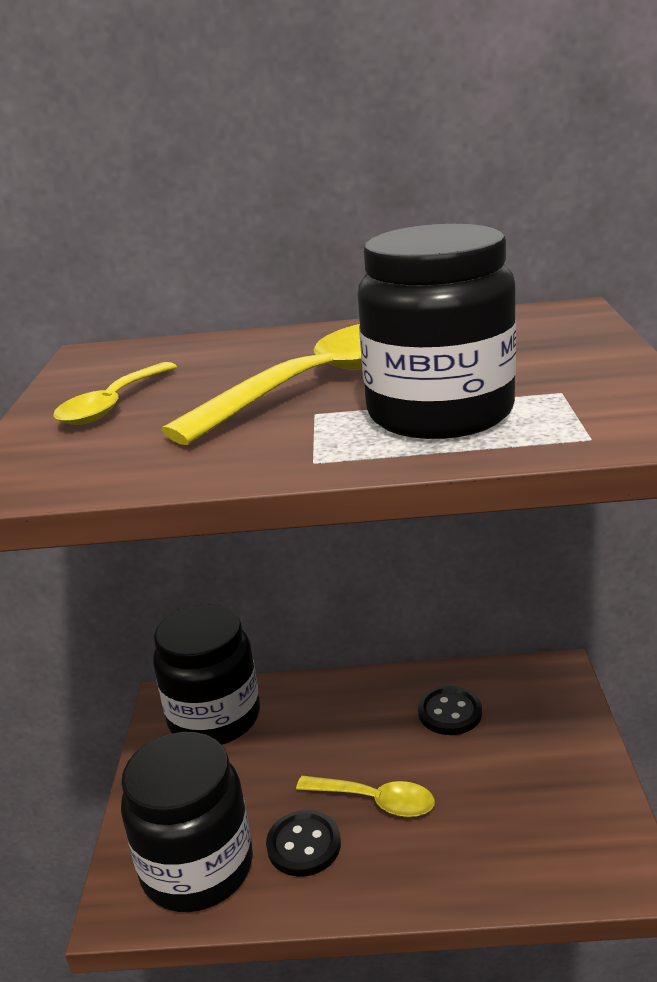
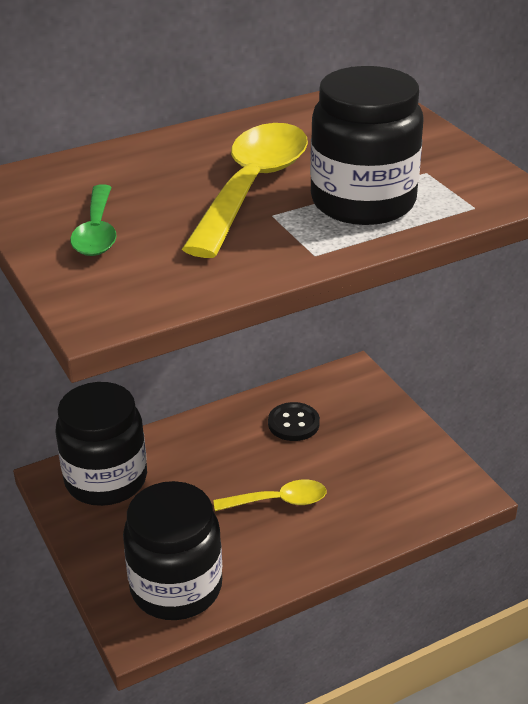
camera: 30 degrees left, 10 degrees up
(113, 405) = (97, 231): yellow spoon -> green spoon
(304, 845) = (246, 546): black button -> none

